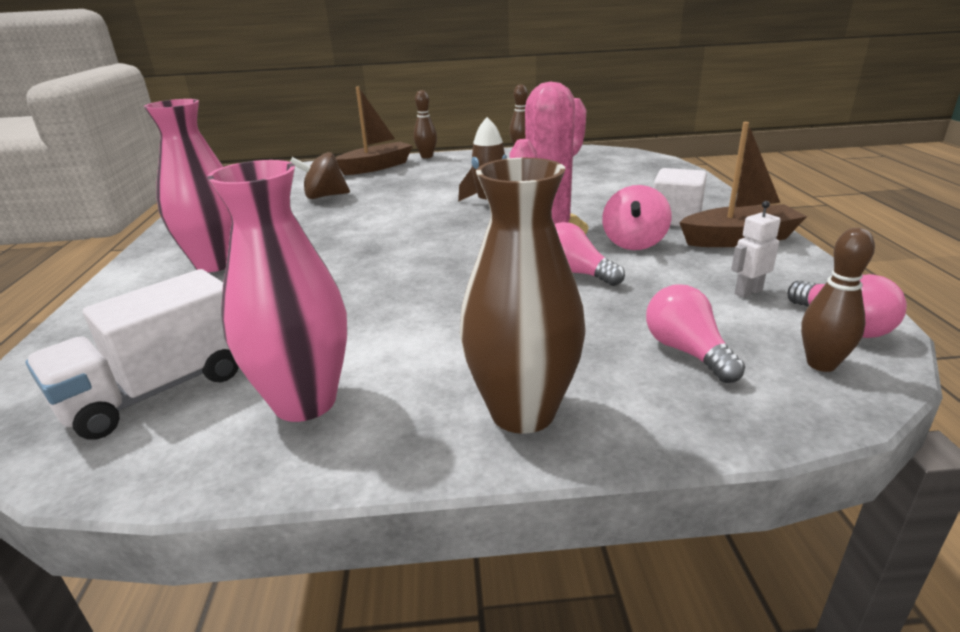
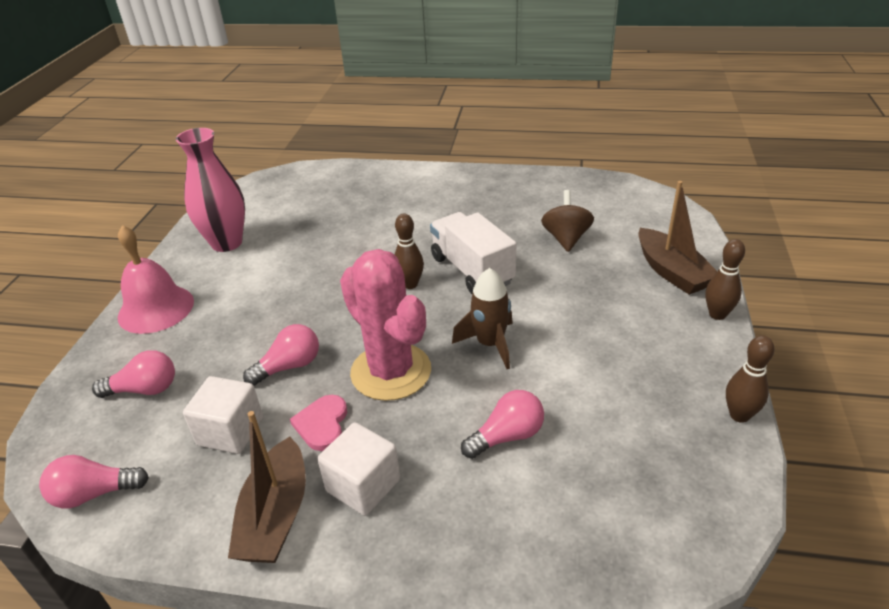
camera: 105 degrees right, 10 degrees up
(158, 390) = (273, 202): white truck -> white truck (472, 270)
(216, 263) = (426, 200): pink vase -> none
(522, 412) = (156, 309): brown vase -> pink bell
(585, 190) = (507, 436): none -> pink light bulb
(634, 243) = (322, 424): pink spinning top -> pink heart
(685, 279) = (230, 431): none -> white cube
(748, 292) = (180, 462): white robot -> none
(821, 364) = (75, 449): brown bowling pin -> brown bowling pin (410, 284)

